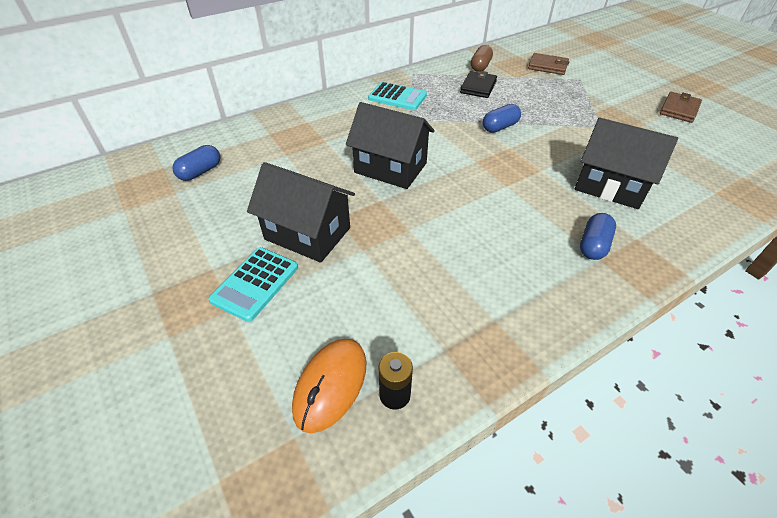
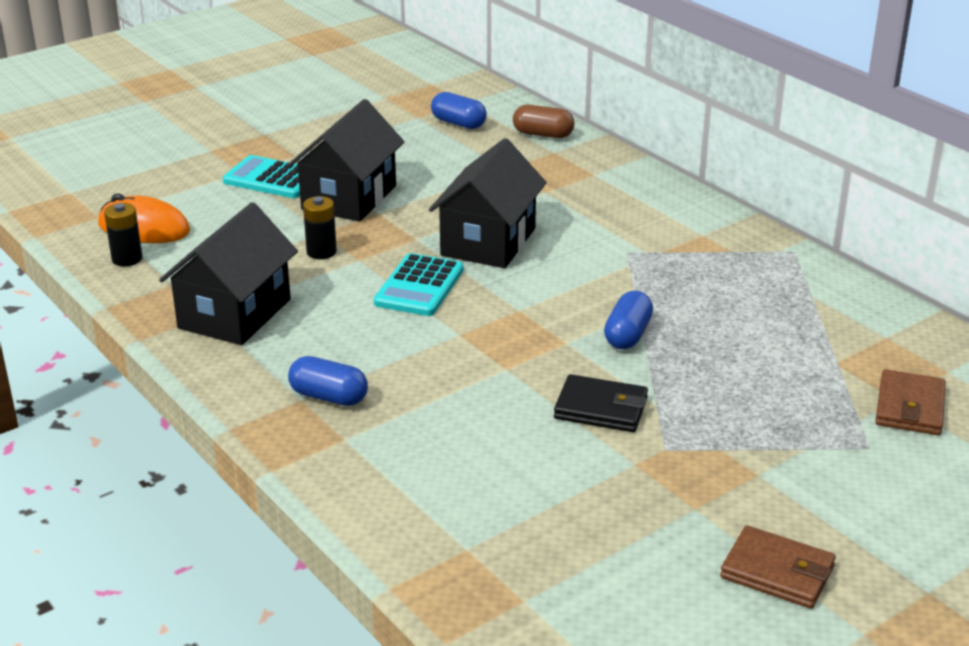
camera: 85 degrees right, 15 degrees down
(395, 250) = (321, 252): none -> black battery
(397, 97) = (695, 239): turquoise calculator -> turquoise calculator (419, 286)
(478, 87) = (769, 317): black wallet -> black wallet (601, 408)
(480, 66) = (861, 322): brown capsule -> brown capsule (543, 134)
(500, 127) = (627, 335): blue capsule -> blue capsule turned 60 degrees clockwise
(610, 185) = (472, 432): black house -> black house (235, 314)

